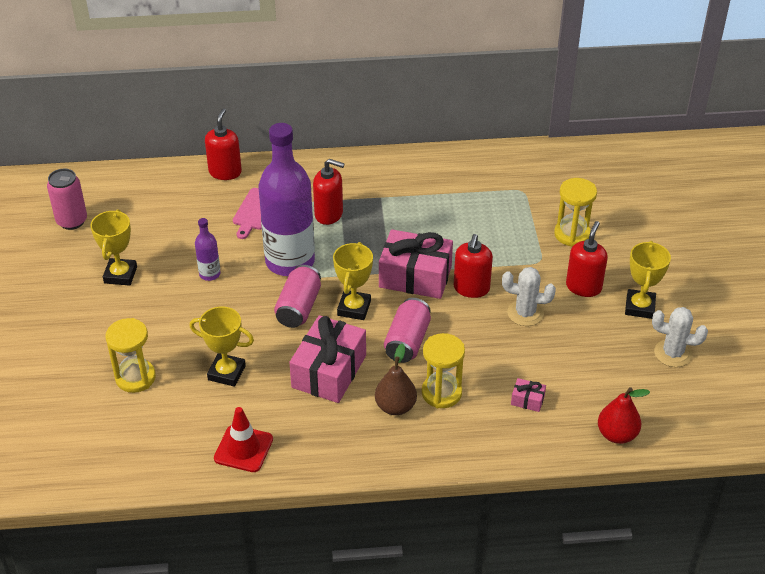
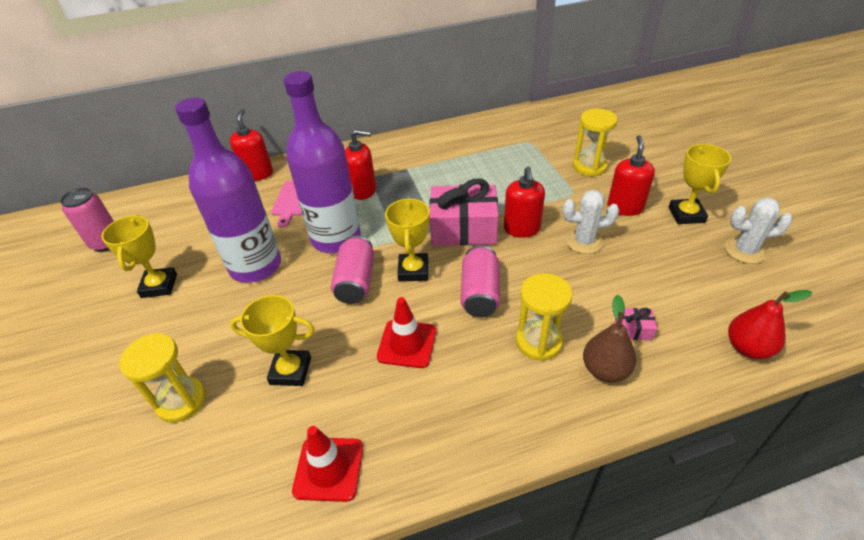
camera: 10 degrees left, 0 degrees up
(210, 274) = (255, 266): purple bottle -> purple bottle, size x2.34
(329, 371) = (407, 344): pink gift -> red traffic cone
(395, 407) = (495, 369): brown pear -> brown pear (605, 370)

